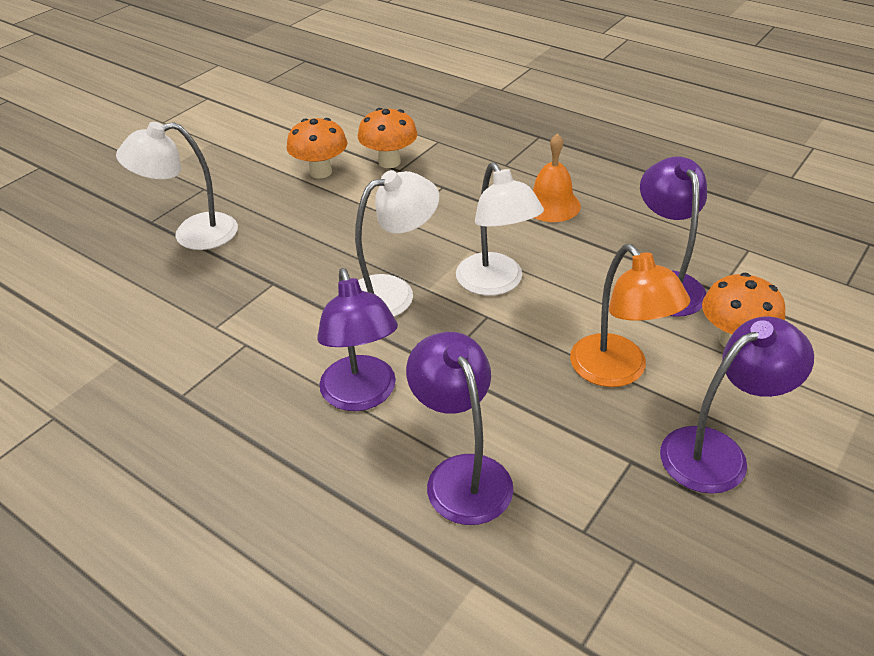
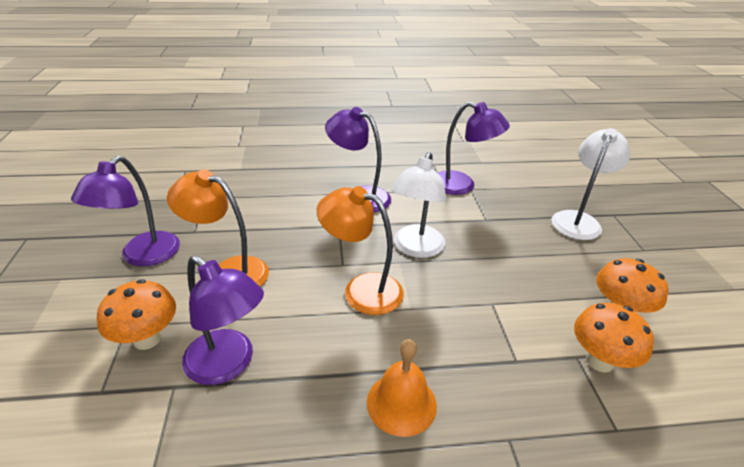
camera: 135 degrees right, 5 degrees down
(461, 474) = (277, 192): purple lamp -> purple lamp (462, 186)
(495, 283) = (362, 289): white lamp -> orange lamp

